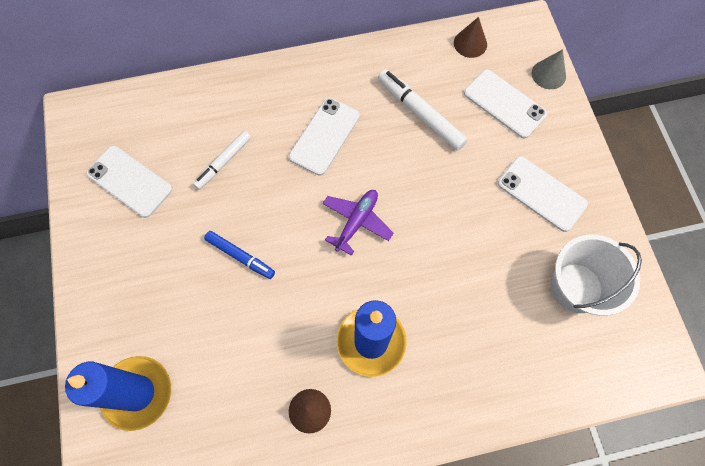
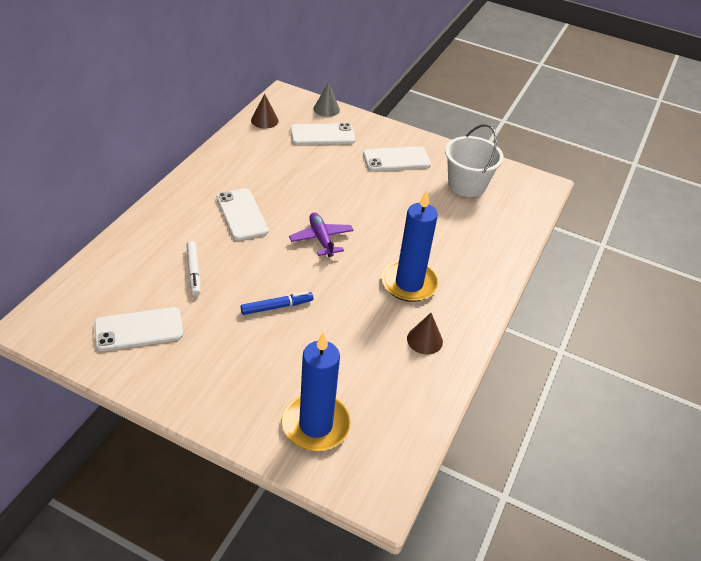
camera: 55 degrees left, 25 degrees down
(420, 113) = (283, 167): white marker -> none

